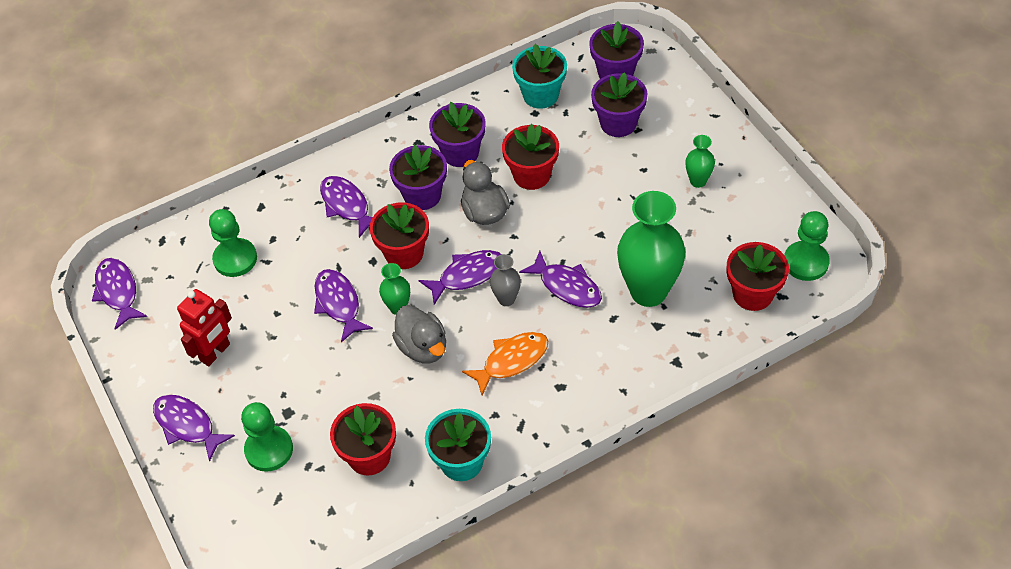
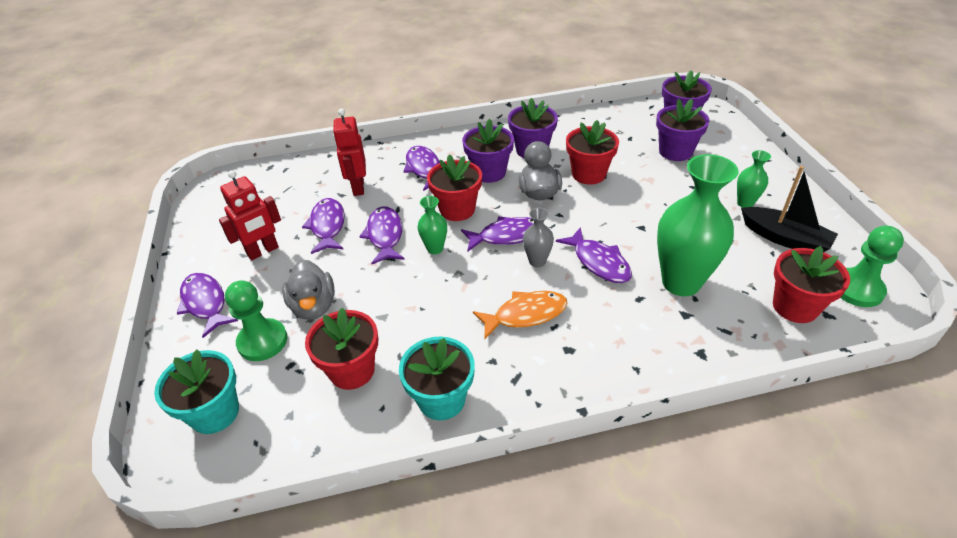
camera: 15 degrees right, 10 degrees down
(118, 291) = (216, 193): purple fish -> purple fish (327, 226)
(235, 259) = (317, 188): green pawn -> none
(281, 247) = (358, 187): none -> red robot
(423, 347) = (444, 285): grey duck -> grey duck (314, 306)
(540, 95) = (611, 124): turquoise flower pot -> turquoise flower pot (215, 413)
(739, 218) = (784, 238): none -> black boat

